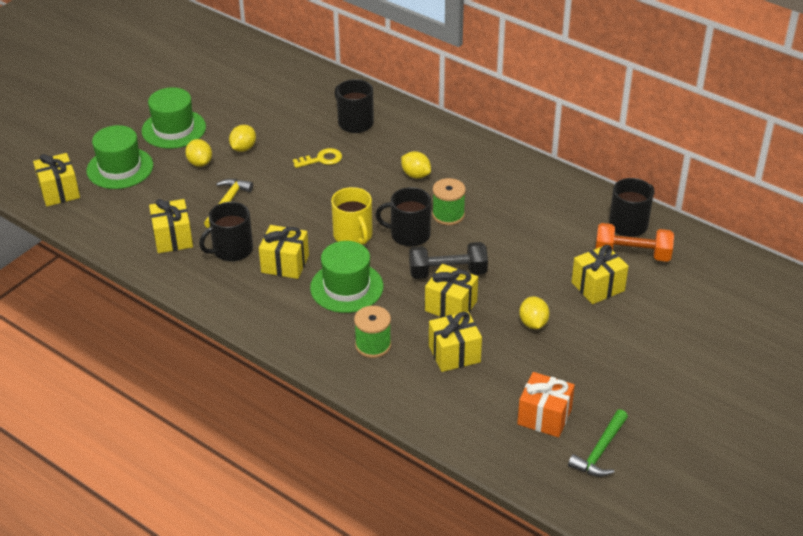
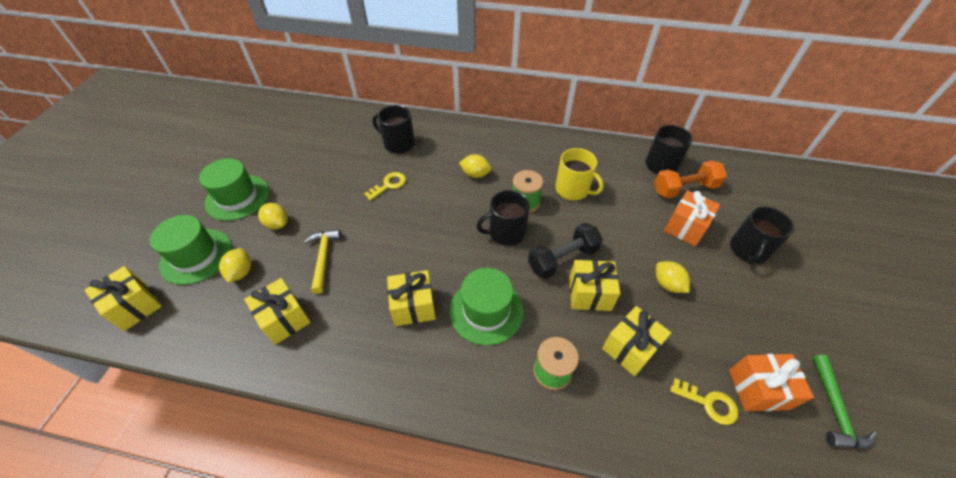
camera: 25 degrees left, 10 degrees up
(232, 250) = (352, 310): black mug -> black mug (748, 250)
(243, 148) = (313, 196): yellow lemon -> yellow lemon (241, 272)
(353, 235) = (459, 251): yellow mug -> yellow mug (573, 189)
(490, 409) = (708, 403): none -> yellow key
(598, 286) = (685, 227): yellow gift -> orange gift

